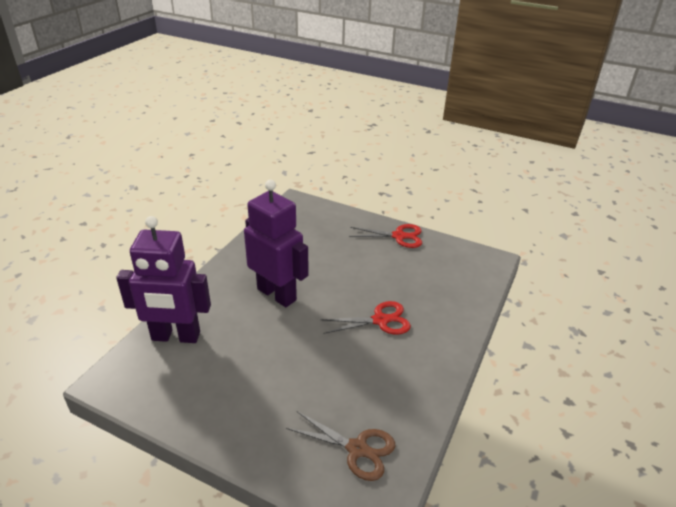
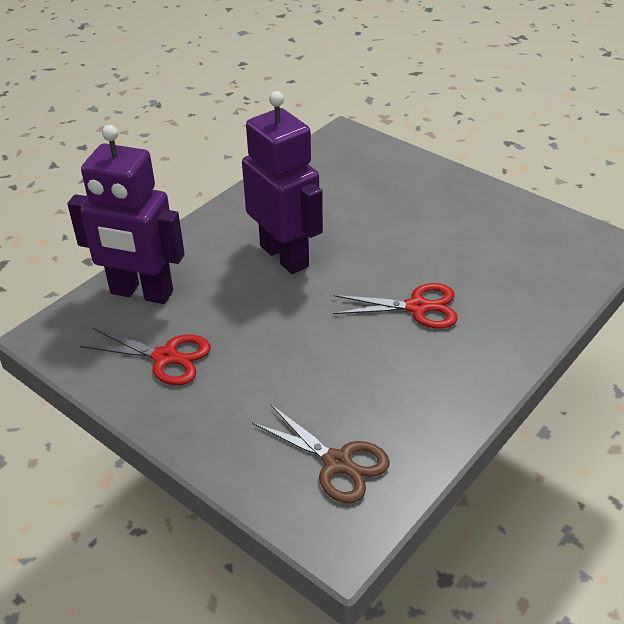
camera: 15 degrees right, 5 degrees up
(399, 236) = (479, 197): red scissors -> red scissors (165, 357)

